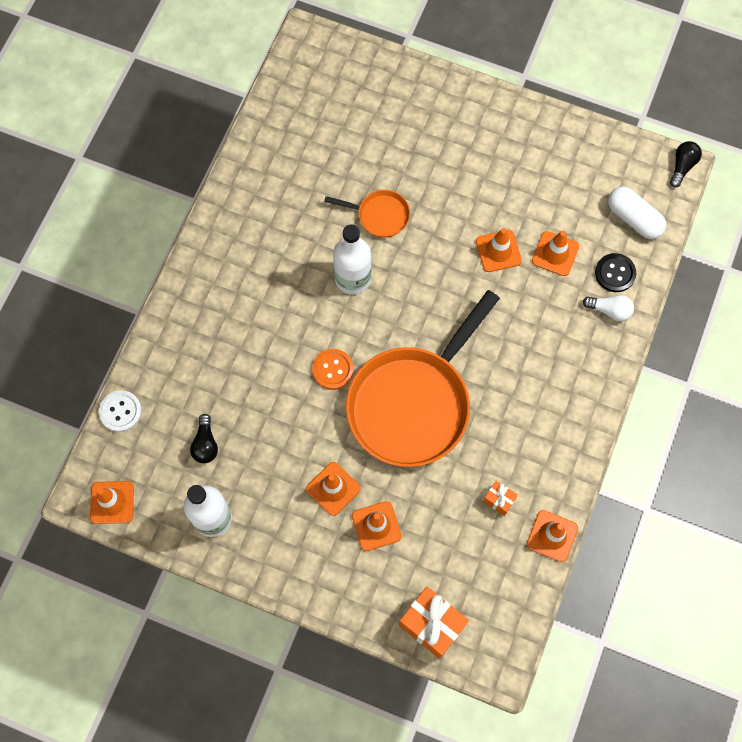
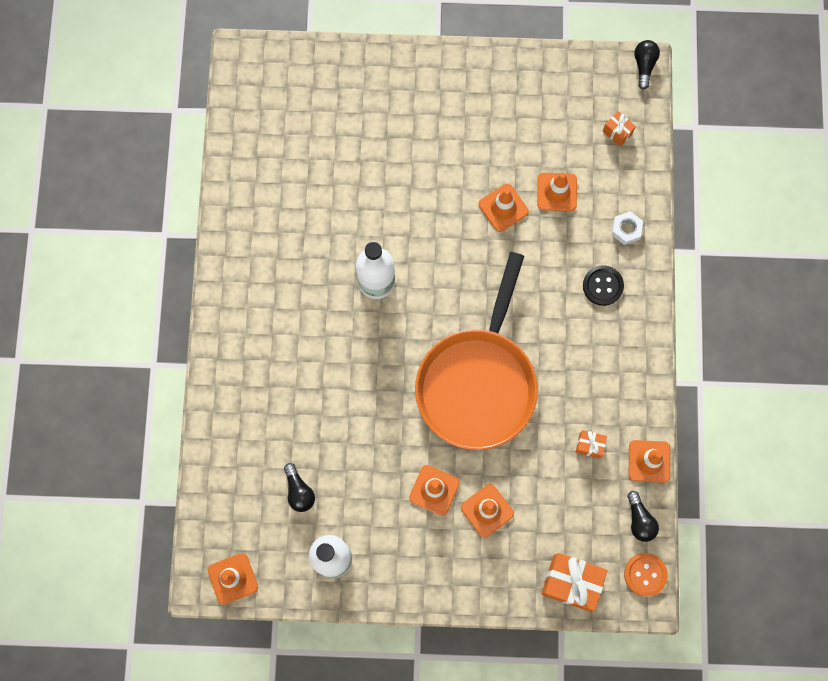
camera: 20 degrees left, 5 degrees up
(120, 411) = (206, 489): white button -> none
(333, 369) = (391, 377): orange button -> orange button (645, 574)
(379, 215) = (379, 211): orange pan -> none
(522, 589) = (639, 520): none -> black light bulb
(609, 310) = (626, 229): white light bulb -> white nut
(615, 273) = (618, 192): black button -> black button (602, 286)
(634, 218) = (617, 132): white capsule -> orange gift

